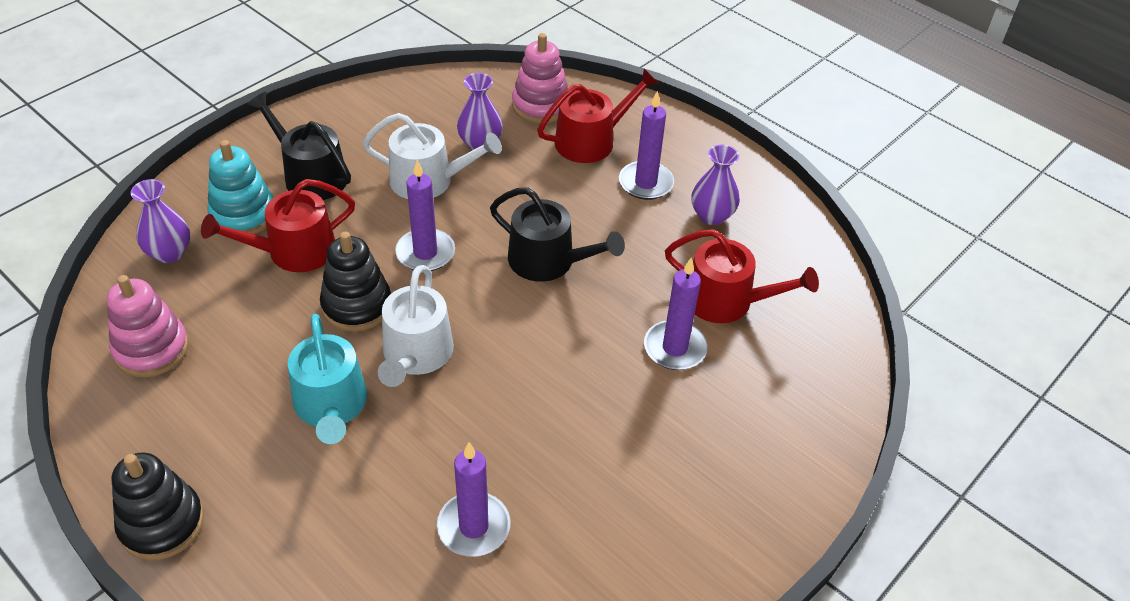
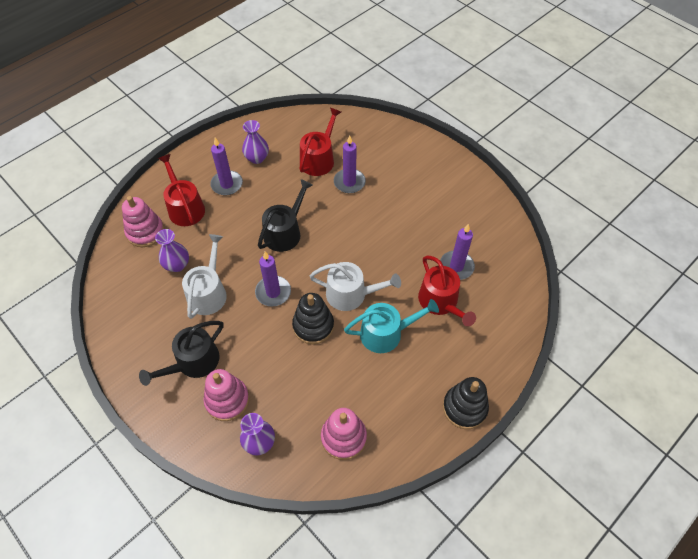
camera: 85 degrees left, 10 degrees up
(243, 215) = (227, 400): turquoise stacking toy -> pink stacking toy
(293, 251) = (265, 365): red watering can -> red watering can (440, 302)

